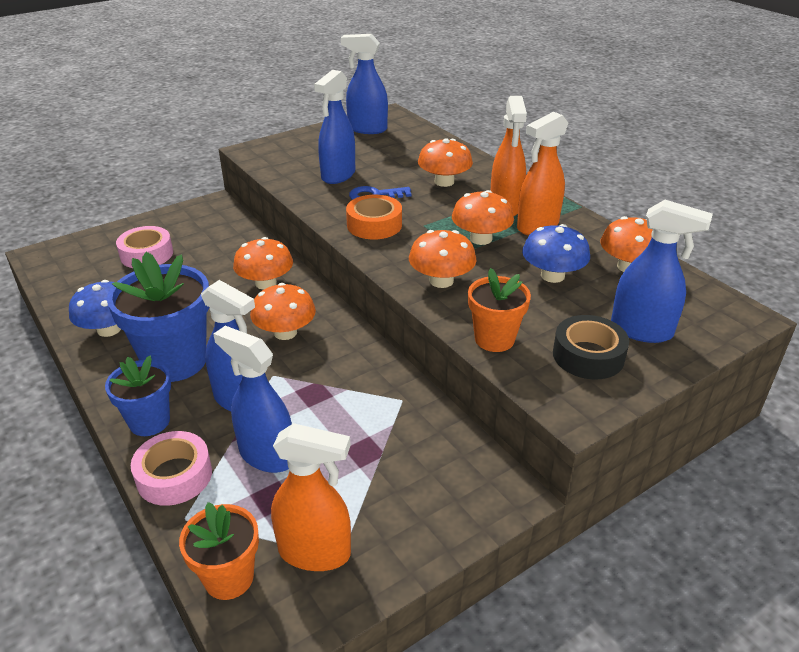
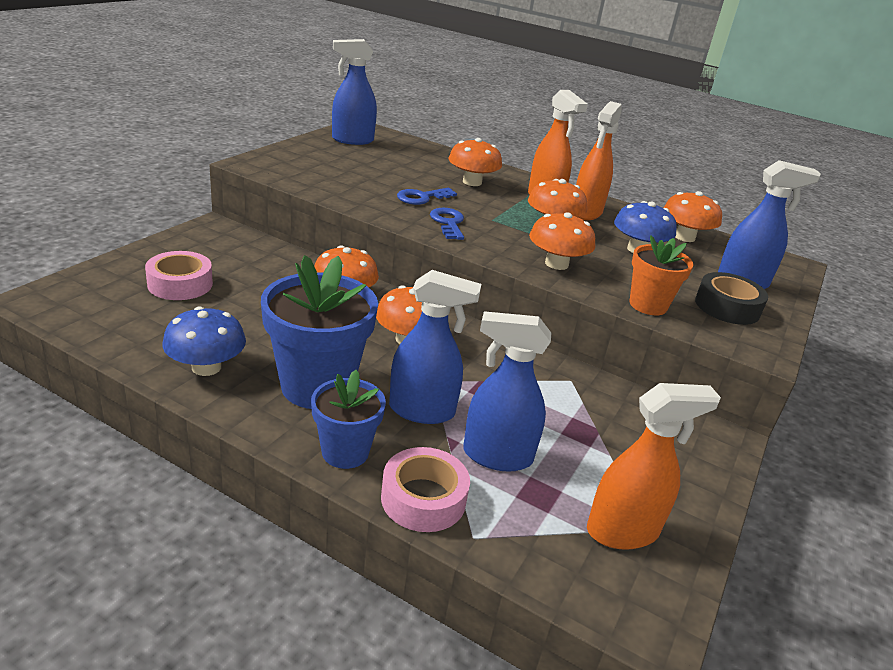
camera: 30 degrees left, 5 degrees down
(229, 578) = (569, 579): orange flower pot -> none
(338, 175) = (367, 182): blue spray bottle -> none
(374, 225) = (448, 223): orange tape -> blue key

